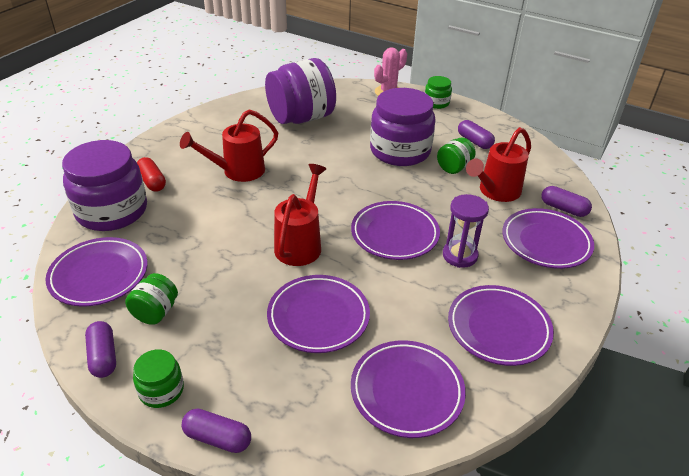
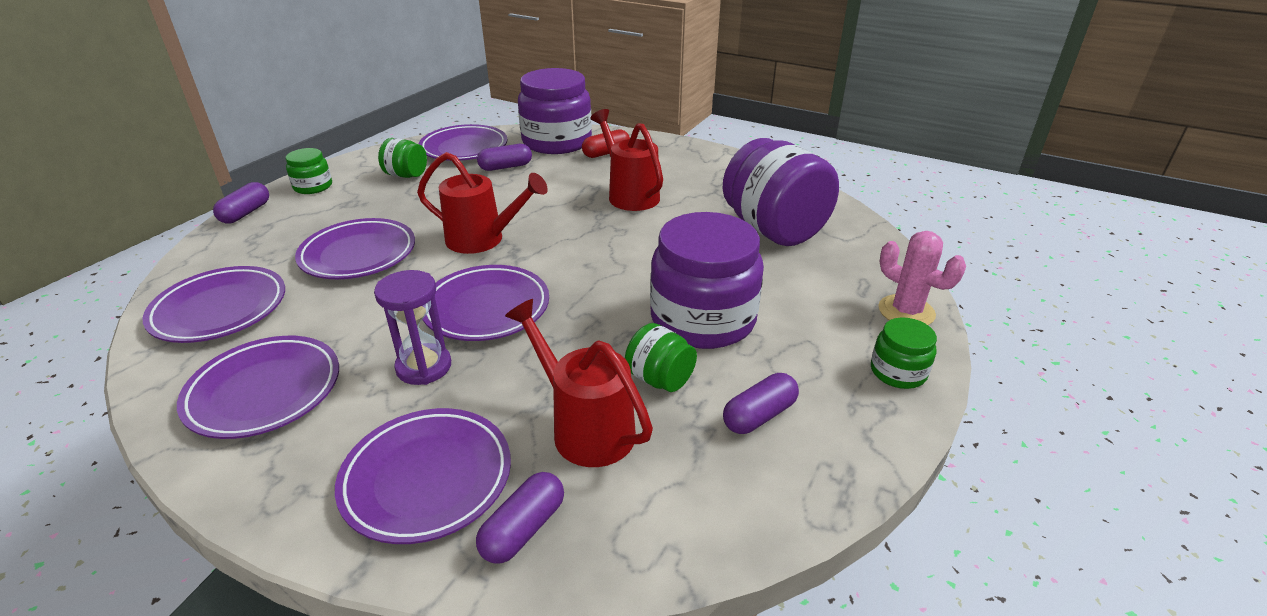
camera: 90 degrees right, 5 degrees down
(103, 356) = (364, 161): purple capsule -> purple capsule (505, 167)

